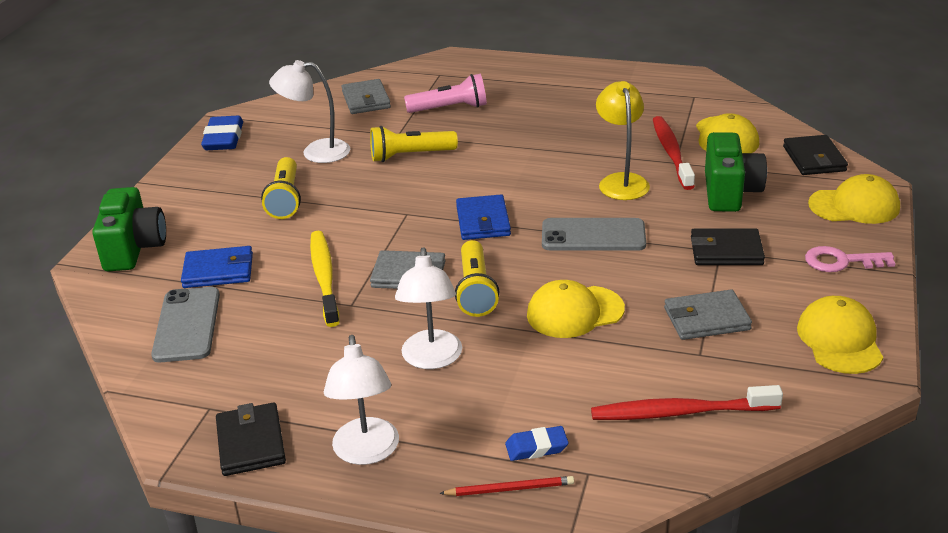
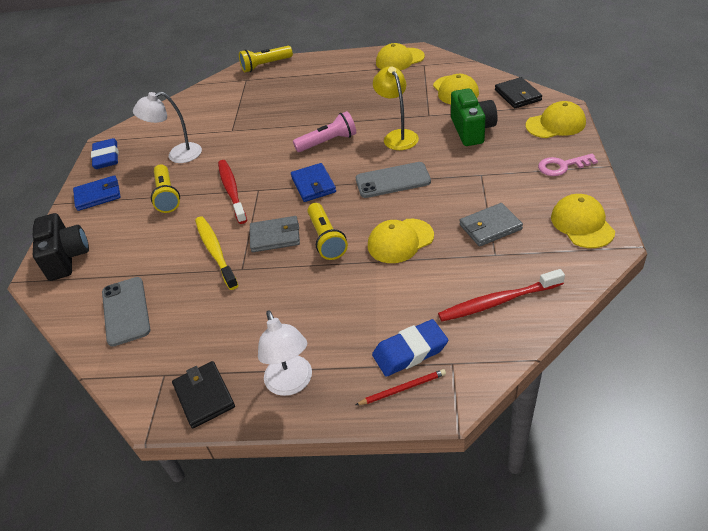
camera: 10 degrees left, 10 degrees up
(134, 248) = (66, 258): green camera -> black camera
(218, 271) = (136, 262): blue wallet -> blue wallet (98, 195)
(366, 100) = (200, 108): grey wallet -> none
(410, 155) = (246, 145): yellow flashlight -> yellow flashlight (265, 65)
(431, 359) = (313, 299): white lamp -> none
(450, 108) = (262, 104): pink flashlight -> pink flashlight (328, 142)
(536, 447) = (410, 351): blue eraser -> blue eraser, size x1.67
(662, 84) = (399, 60): none -> yellow cap
(671, 153) = (423, 108): red toothbrush -> red toothbrush (232, 191)
(726, 251) = (485, 174): black wallet -> none

